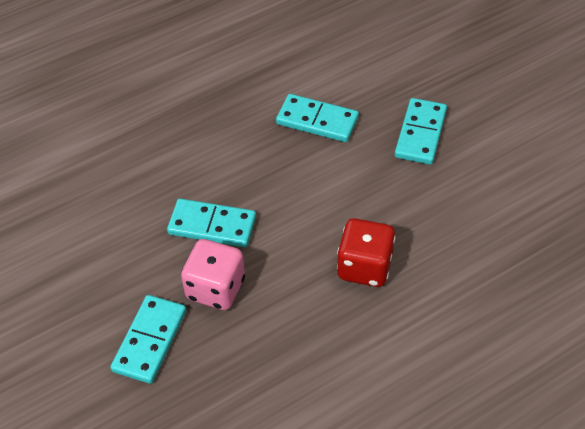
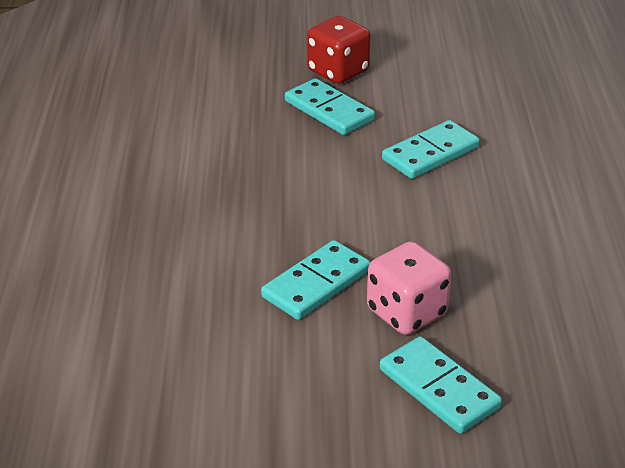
camera: 60 degrees left, 15 degrees down
(317, 120) = (244, 162): turquoise domino -> turquoise domino (430, 153)
(365, 267) = (463, 205): red dice -> red dice (338, 71)

